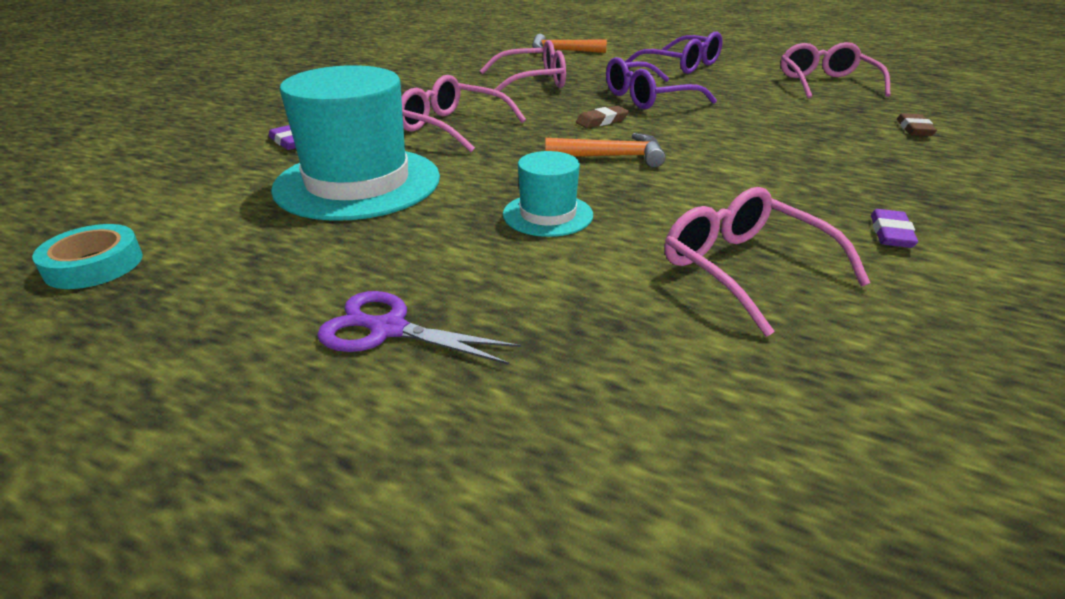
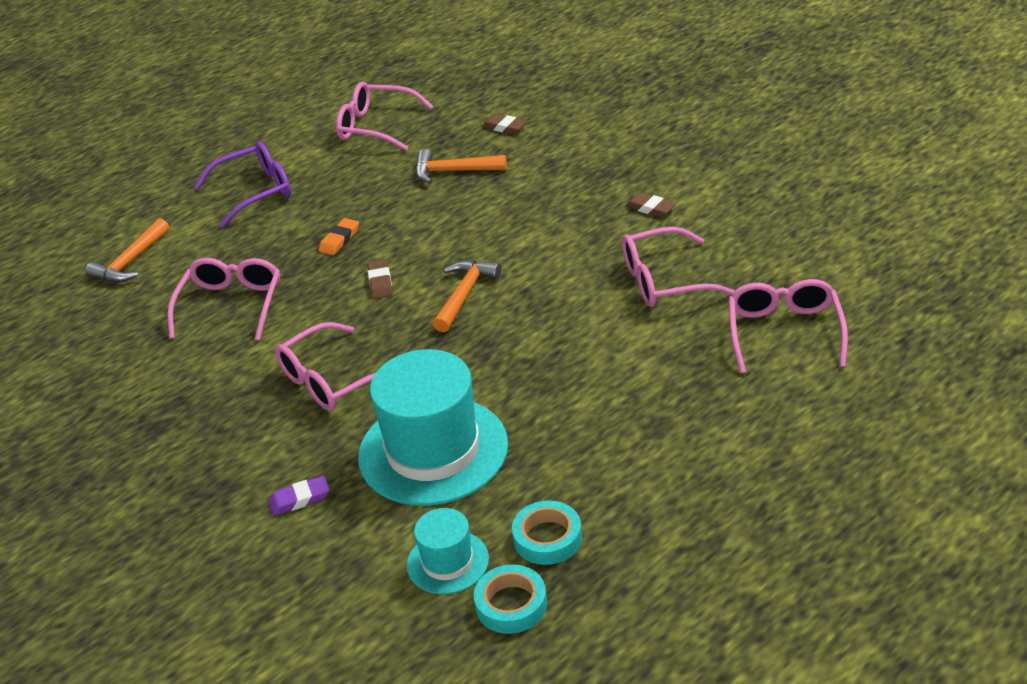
camera: 65 degrees left, 5 degrees up
(202, 269) = (547, 538): none -> turquoise tape
(388, 329) = (667, 442): purple scissors -> none
(547, 215) = (550, 349): turquoise hat -> turquoise hat (447, 562)
(648, 98) = (339, 240): purple glasses -> orange eraser
(715, 415) = (784, 332): none -> pink glasses
(804, 120) = (453, 171): none -> orange hammer
(890, 233) = (650, 208): purple eraser -> brown eraser

